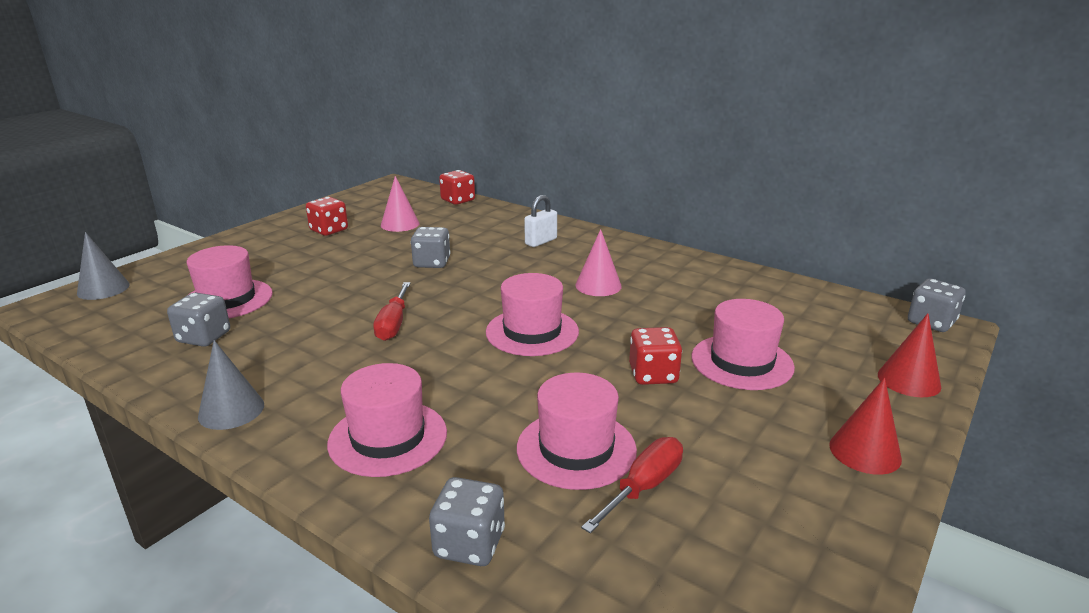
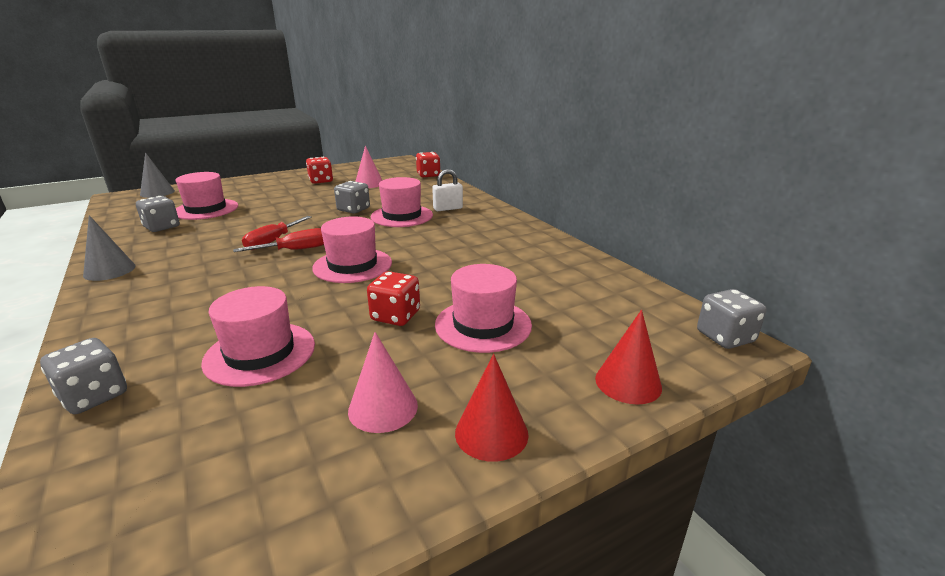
camera: 25 degrees right, 0 degrees up
(388, 438) = (160, 310): pink hat -> pink hat (402, 216)
(598, 285) = (447, 244): pink cone -> pink cone (383, 408)
(644, 487) = (263, 397): red screwdriver -> red screwdriver (295, 250)

